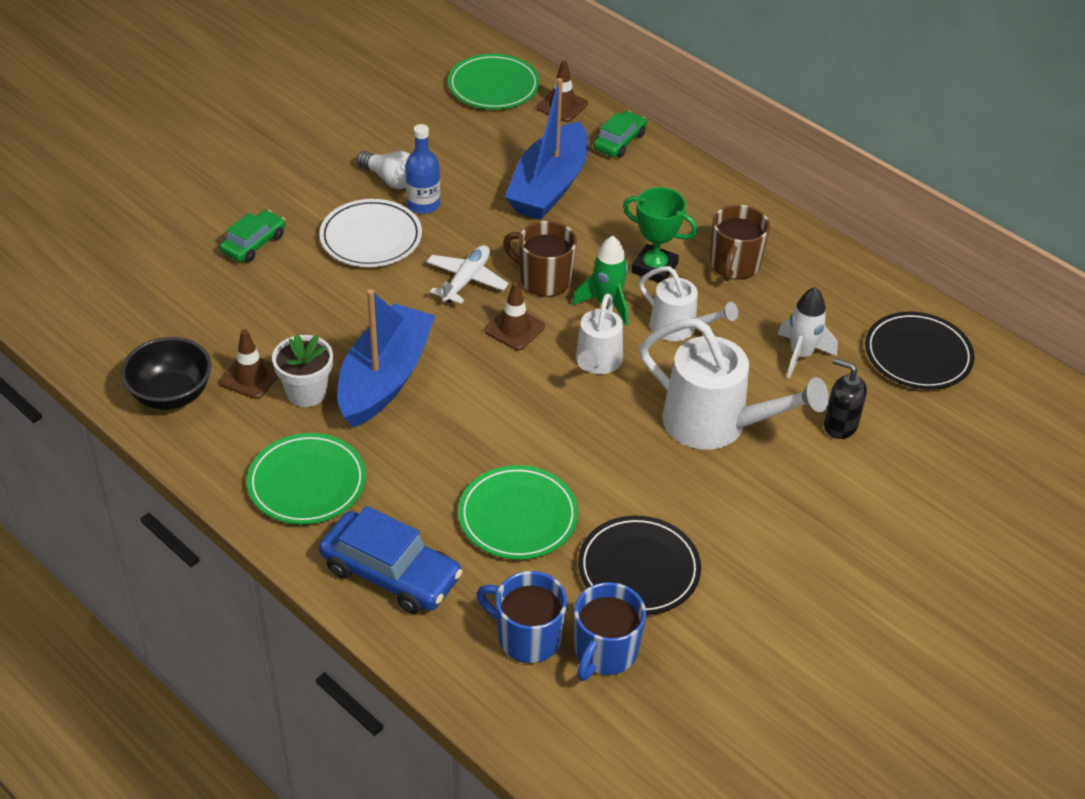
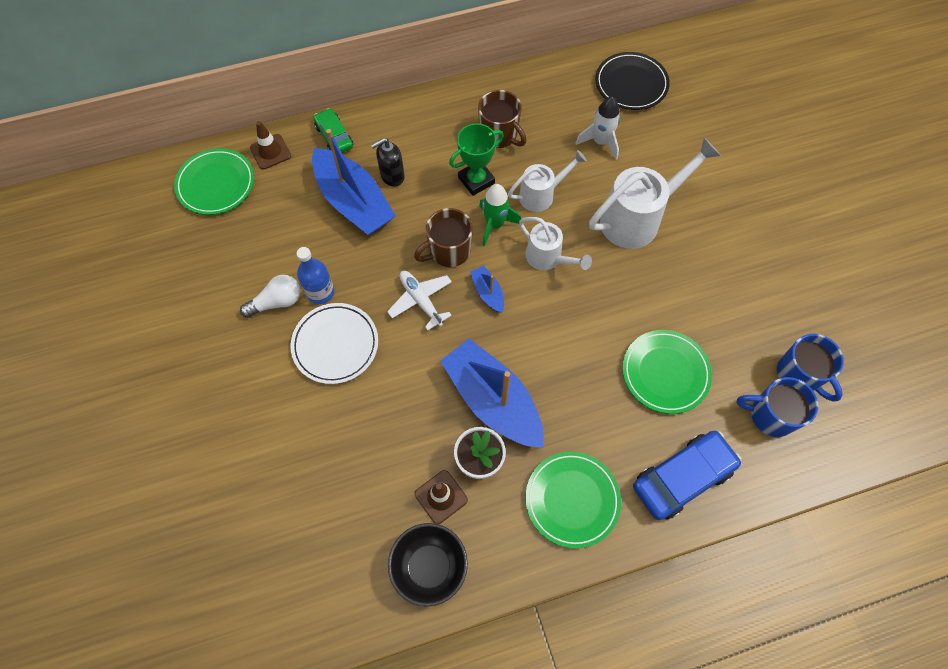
camera: 60 degrees left, 20 degrees up
(254, 244) = (289, 434): green car -> none
(514, 328) = (488, 293): brown traffic cone -> blue boat
(527, 637) = (770, 415): blue mug -> blue mug turned 45 degrees clockwise
(638, 569) = (739, 323): black plate -> none
(840, 425) = (669, 154): black soap dispenser -> black soap dispenser (392, 176)

